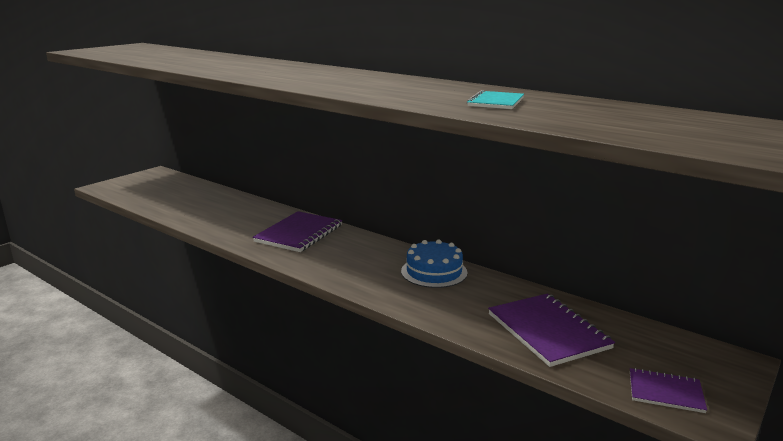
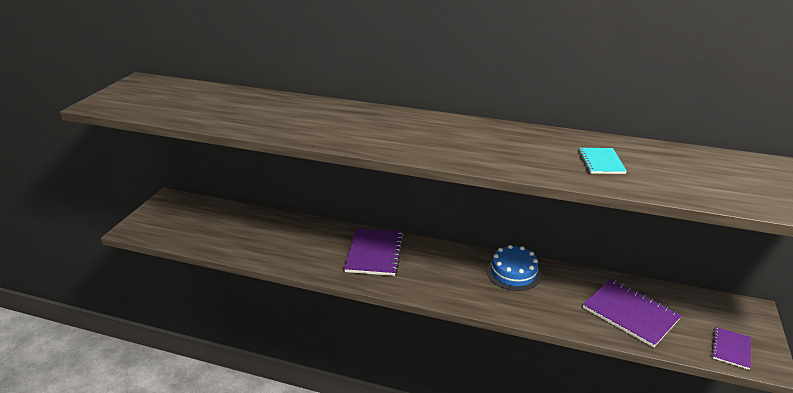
camera: 20 degrees left, 10 degrees up
(665, 392) = (731, 349): purple notebook -> purple notebook turned 60 degrees counterclockwise

